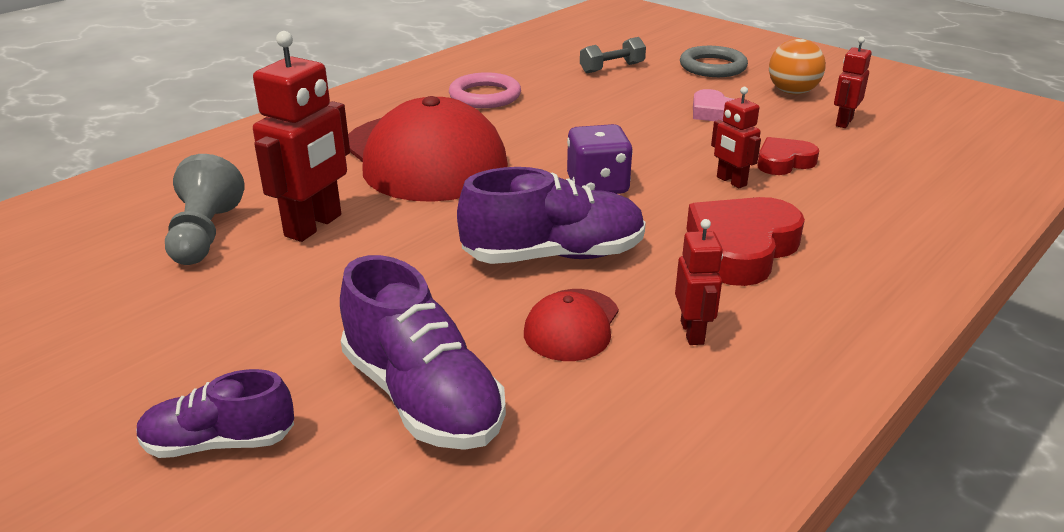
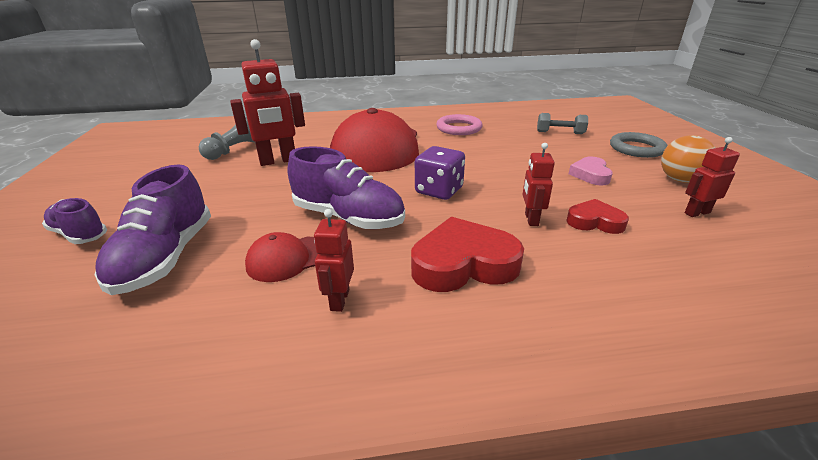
camera: 40 degrees right, 0 degrees up
(692, 332) = (339, 300): red robot -> red robot turned 150 degrees clockwise

